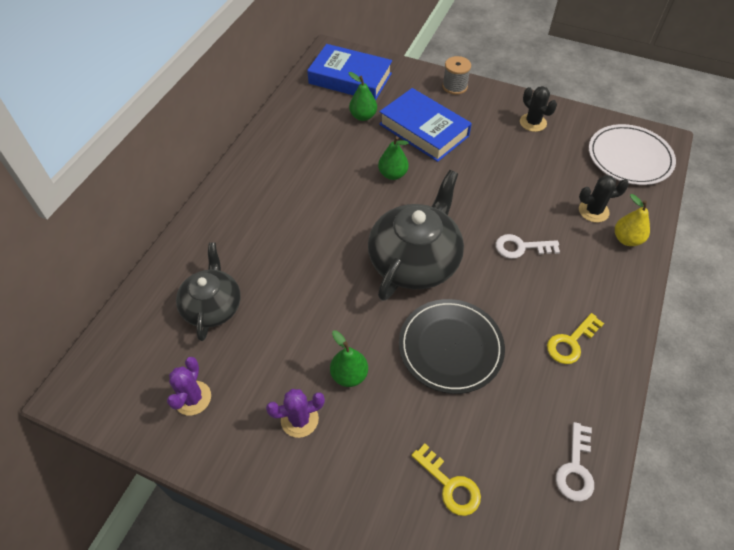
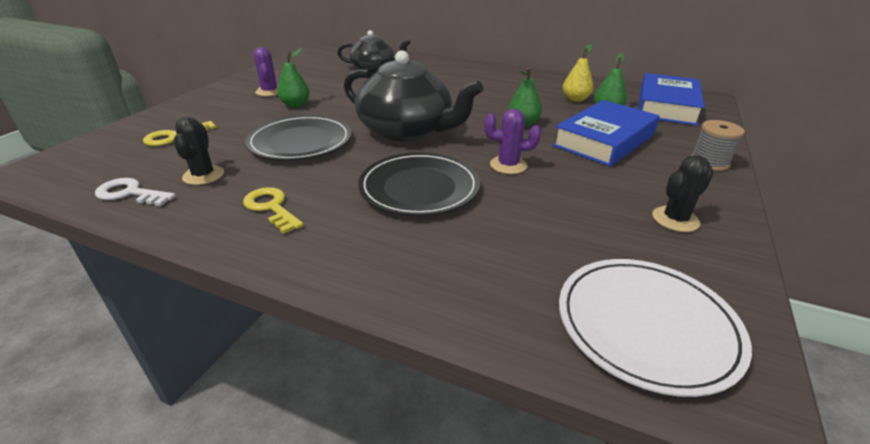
camera: 90 degrees right, 20 degrees down
(192, 398) = (304, 67): purple cactus -> purple cactus (508, 165)
(521, 247) = (419, 188): white key -> black plate
(593, 211) = (490, 256): black cactus -> black cactus (203, 175)
(626, 239) = (431, 283): yellow pear -> yellow pear (575, 99)

